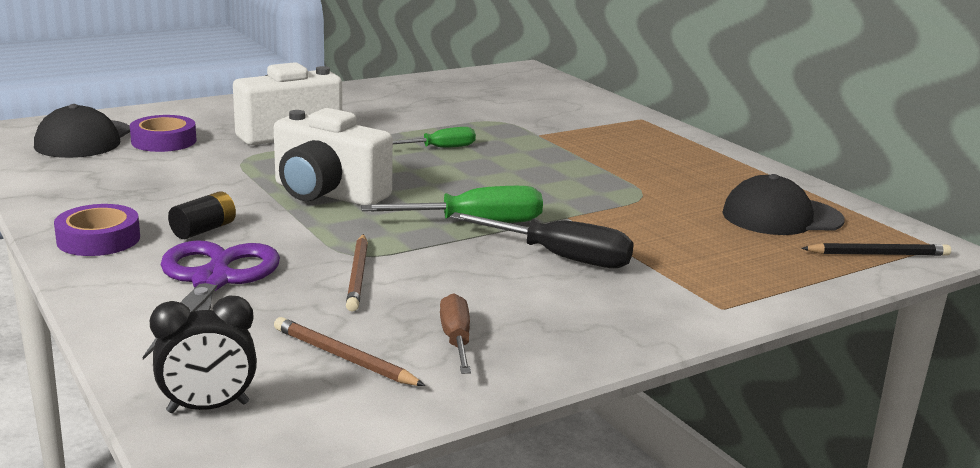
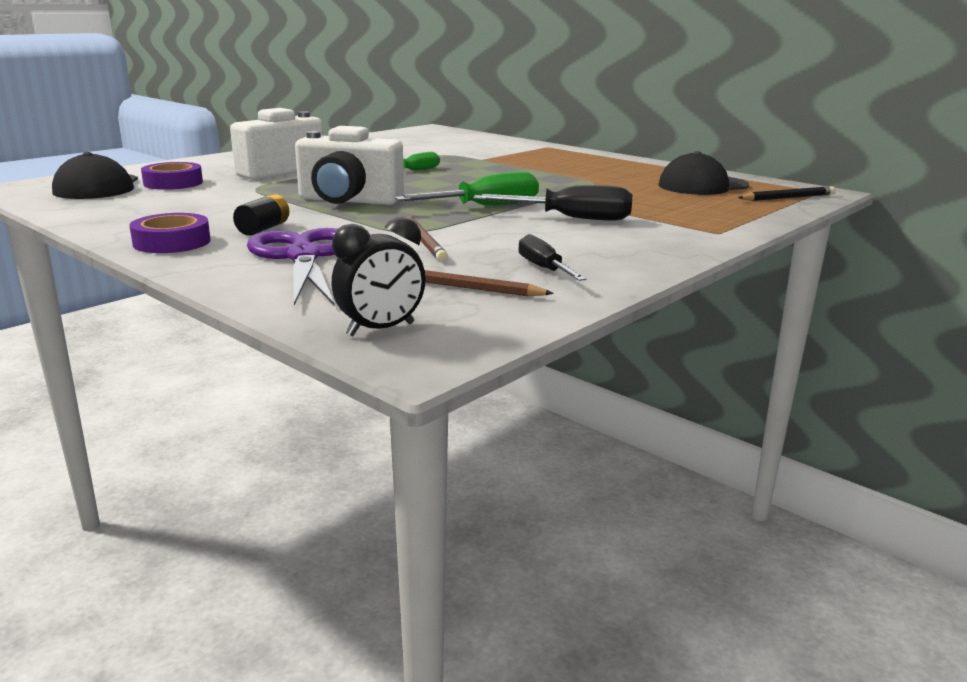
camera: 15 degrees left, 0 degrees up
(456, 340) = (544, 269): brown screwdriver -> black screwdriver

